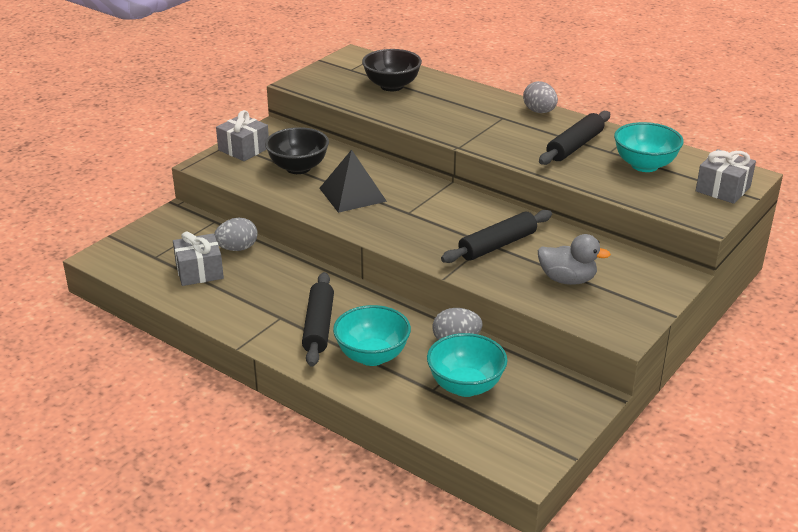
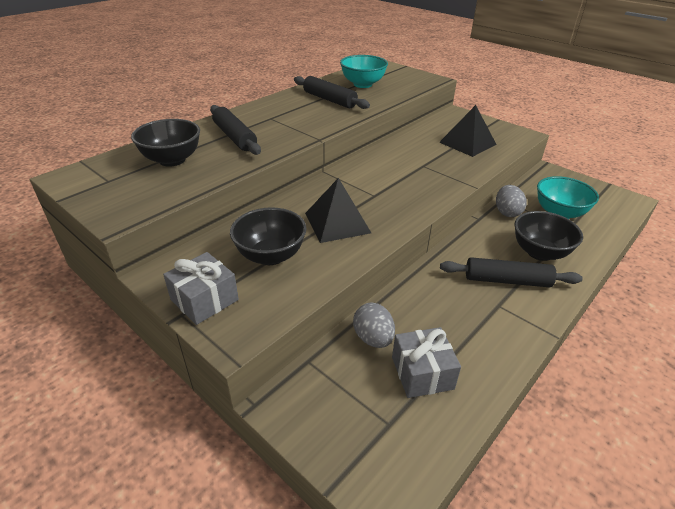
camera: 85 degrees left, 5 degrees up
(372, 356) = (539, 252): turquoise bowl -> black bowl
(497, 245) = (426, 162): black rolling pin -> black rolling pin (234, 137)
(539, 112) = (266, 104): grey egg -> none
(567, 280) = (467, 143): grey duck -> black pyramid
(723, 189) = (395, 71): grey gift -> none

